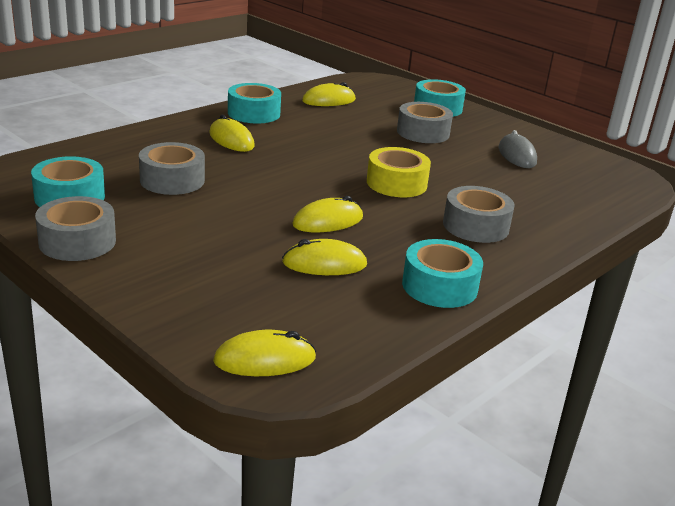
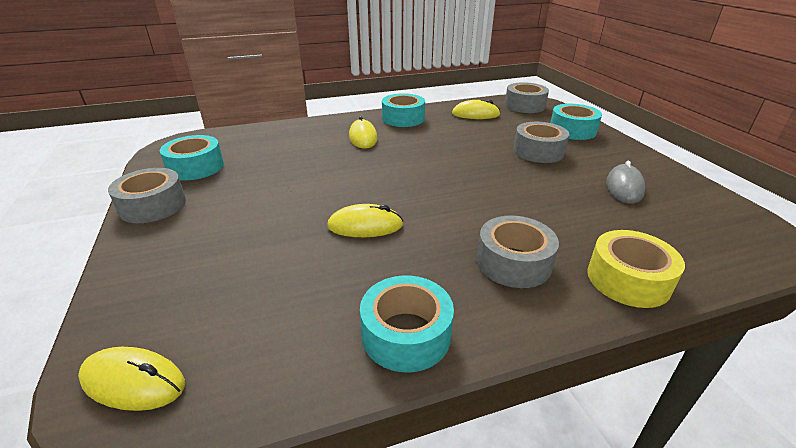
camera: 30 degrees right, 5 degrees up
(172, 180) = (281, 164): grey tape -> grey tape (524, 106)
(324, 264) = (315, 273): yellow mouse -> none
(396, 183) = (468, 198): yellow tape -> yellow tape (628, 279)

